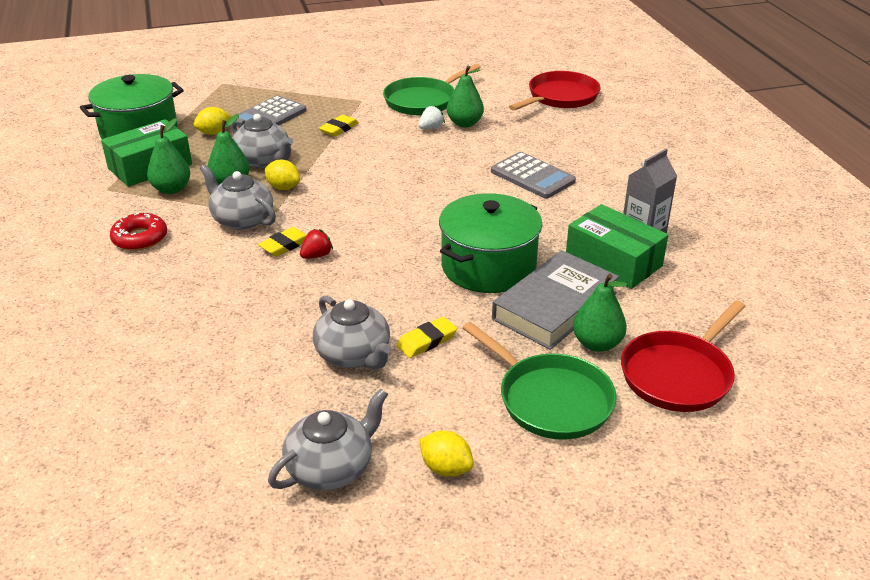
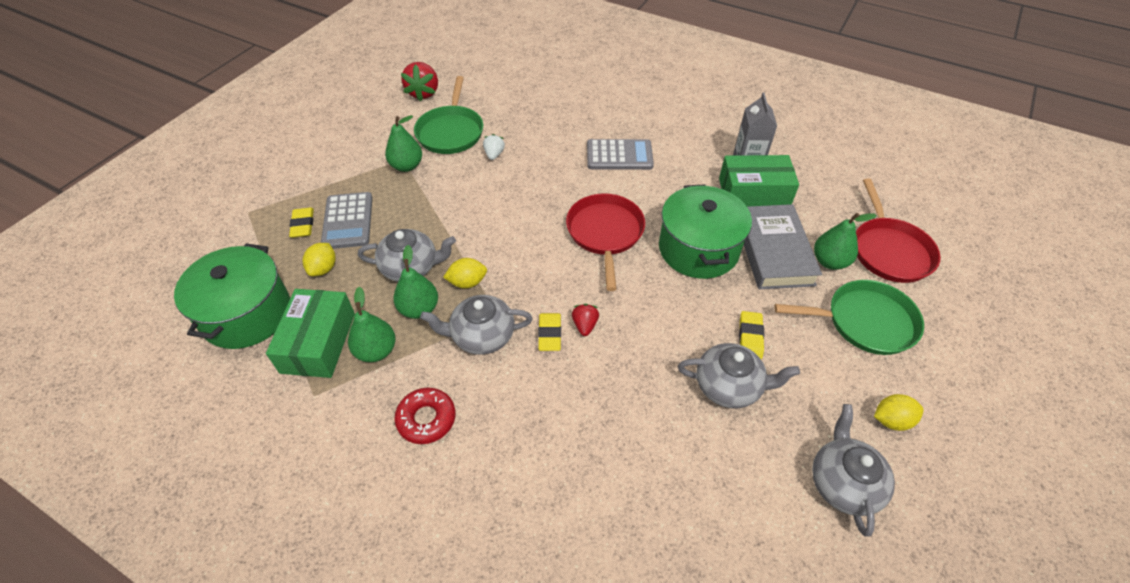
camera: 45 degrees left, 15 degrees up
(339, 129) = (426, 197): yellow eraser -> yellow eraser (303, 225)
(444, 69) = (423, 93): none -> red strawberry
(464, 123) = (511, 136): green pear -> green pear (407, 166)
(560, 97) = (540, 75): red pan -> red pan (605, 233)

